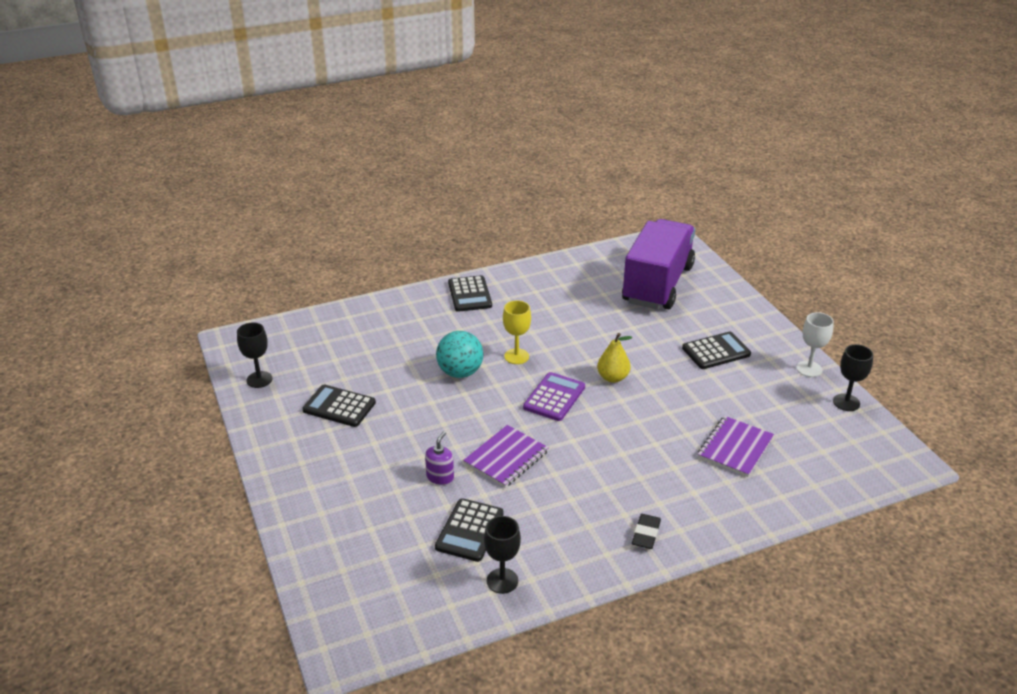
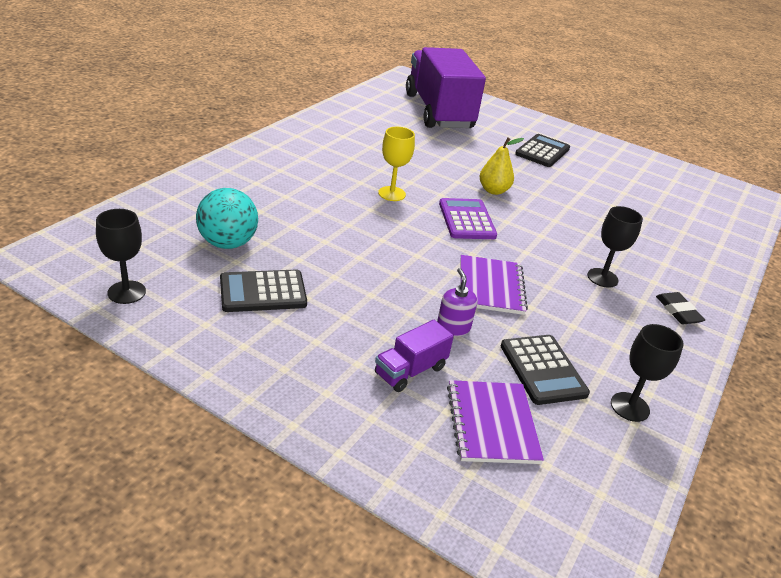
camera: 40 degrees left, 0 degrees up
(377, 494) = (410, 370): none -> purple truck
(460, 372) = (355, 221): turquoise ball -> turquoise ball (228, 243)
(470, 294) = (284, 150): black calculator -> none
(735, 448) = (646, 219): purple notebook -> purple notebook (492, 423)
(809, 369) = (617, 149): white goblet -> none
(846, 402) = (668, 166): black goblet -> black goblet (602, 278)

